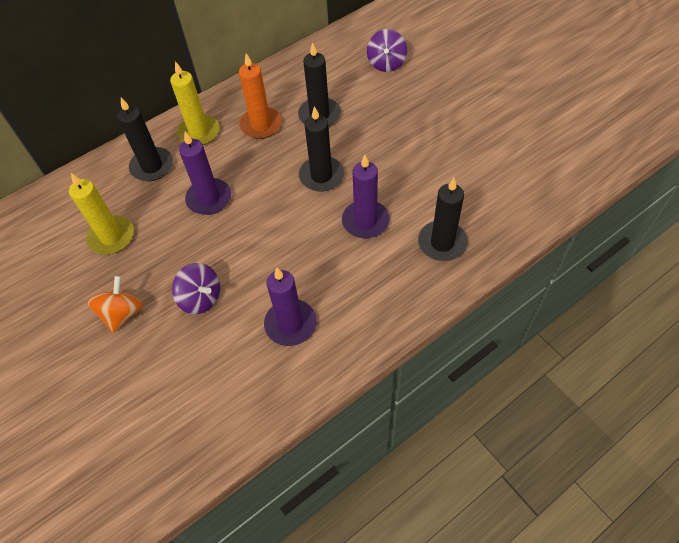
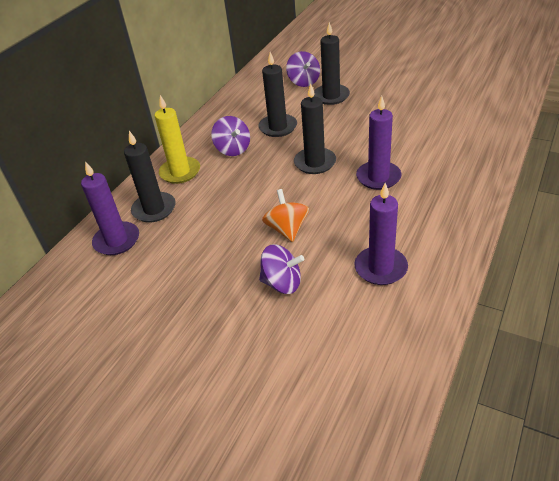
camera: 25 degrees left, 15 degrees down
(111, 237) = (155, 273): yellow candle -> none
(122, 314) = (214, 326): orange spinning top -> orange spinning top (287, 229)
(209, 198) = (228, 212): purple candle -> purple candle (117, 240)
(261, 125) = (233, 149): orange candle -> purple spinning top
(442, 243) = (451, 168): black candle -> black candle (331, 96)

